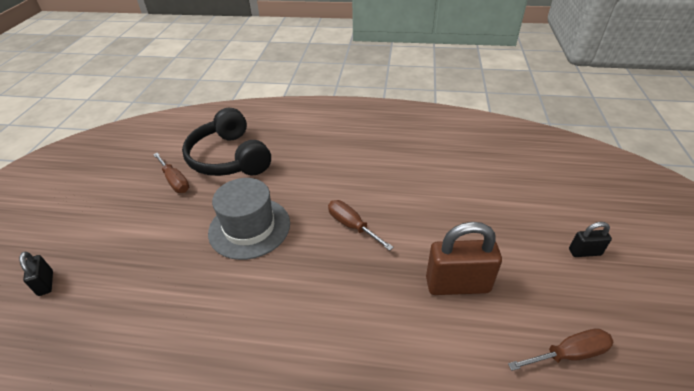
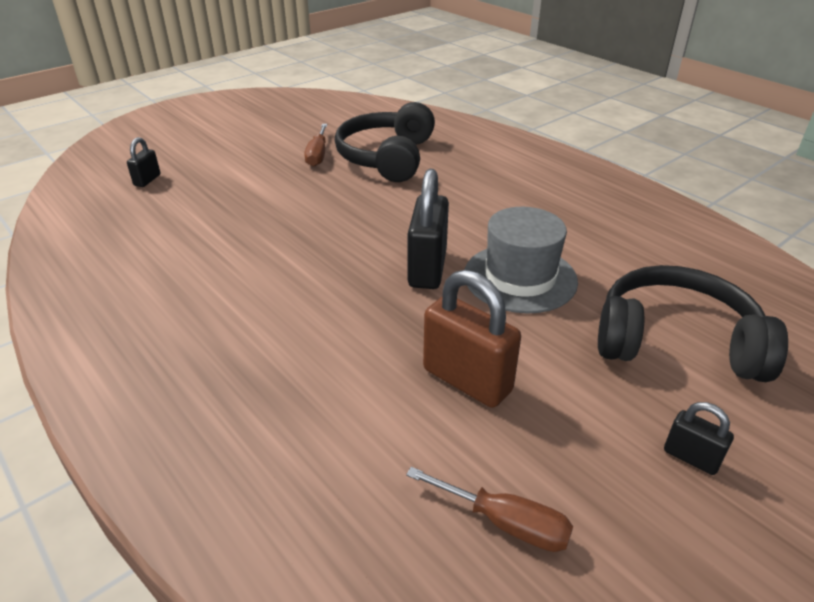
camera: 40 degrees right, 5 degrees down
(249, 227) = (331, 220): grey hat -> grey hat (520, 278)
(352, 226) = (427, 269): brown screwdriver -> black padlock
(511, 192) = (676, 341): none -> black headphones

